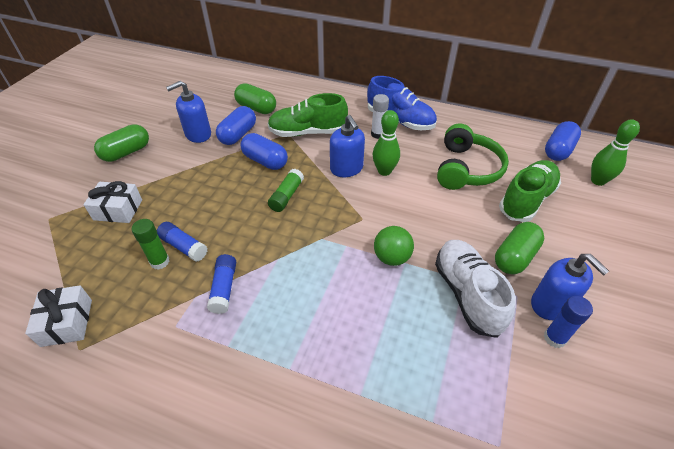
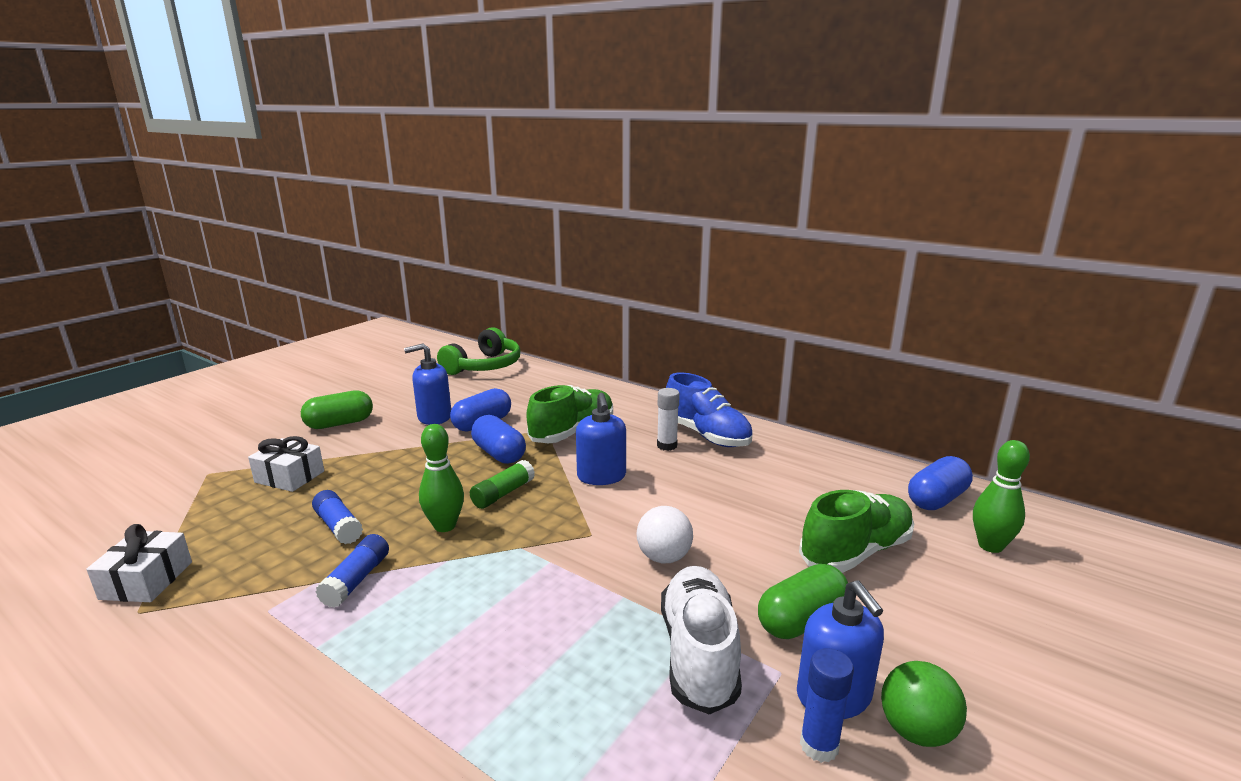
camera: 15 degrees right, 25 degrees down
(160, 262) = (299, 537): green glue stick -> none
(256, 108) = (522, 400): green capsule -> none
(307, 132) = (572, 432): green shoe -> green shoe turned 120 degrees clockwise
(384, 171) = (653, 486): green bowling pin -> green bowling pin (445, 526)
(391, 257) = (607, 587): green ball -> green ball (916, 731)
(416, 227) = (664, 557): none -> white ball
(466, 169) = (777, 501): green headphones -> green headphones (484, 366)

